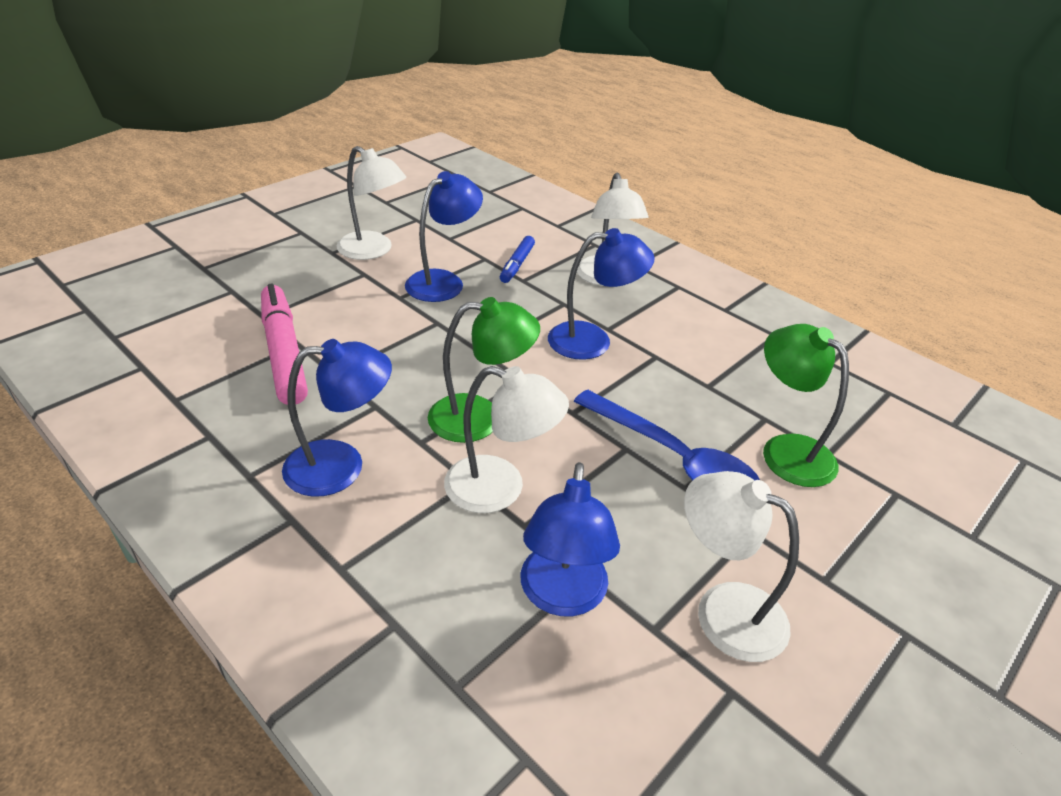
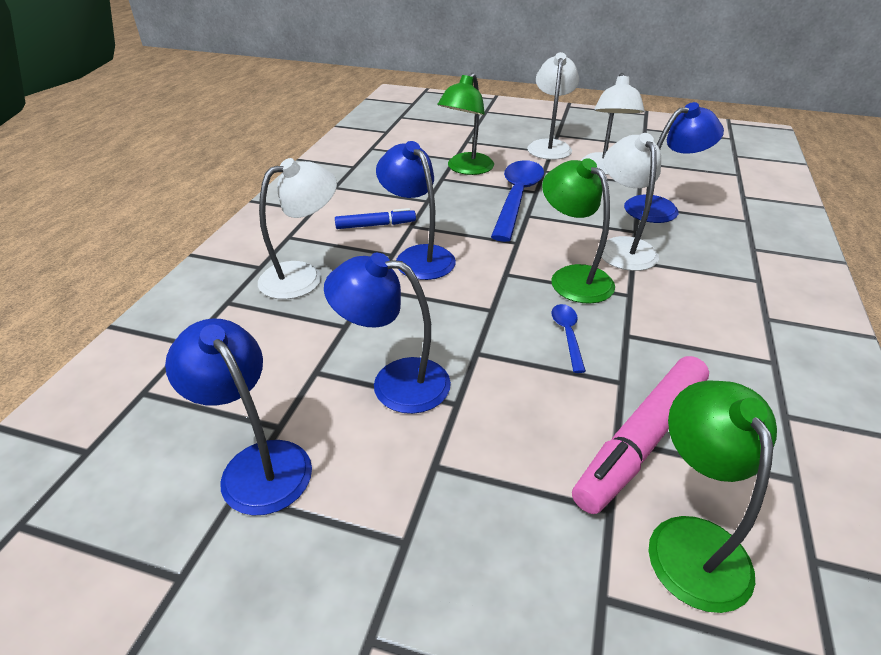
camera: 115 degrees left, 0 degrees up
(211, 332) = (691, 541): none -> green lamp
(341, 466) = (700, 320): blue lamp -> blue lamp (257, 463)
(373, 250) = (368, 491): white lamp -> white lamp (549, 146)
(409, 373) = (567, 334): none -> blue spoon
(517, 264) = (314, 341): blue marker -> blue marker (375, 225)

